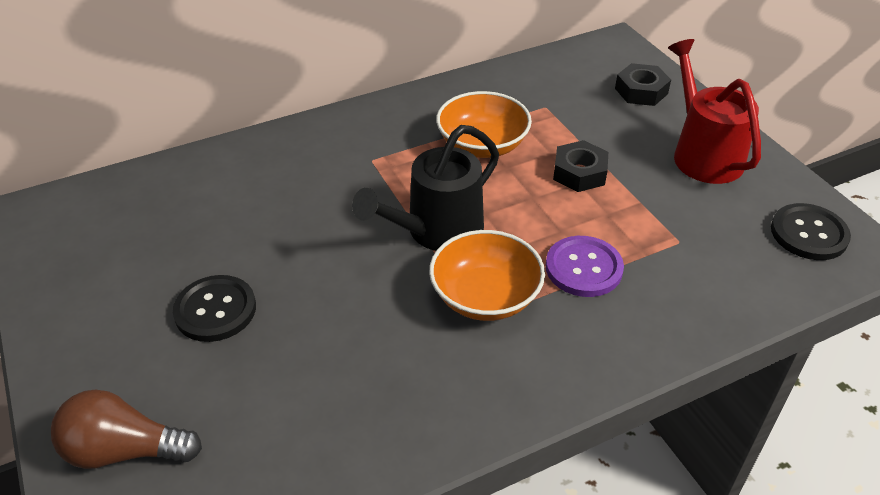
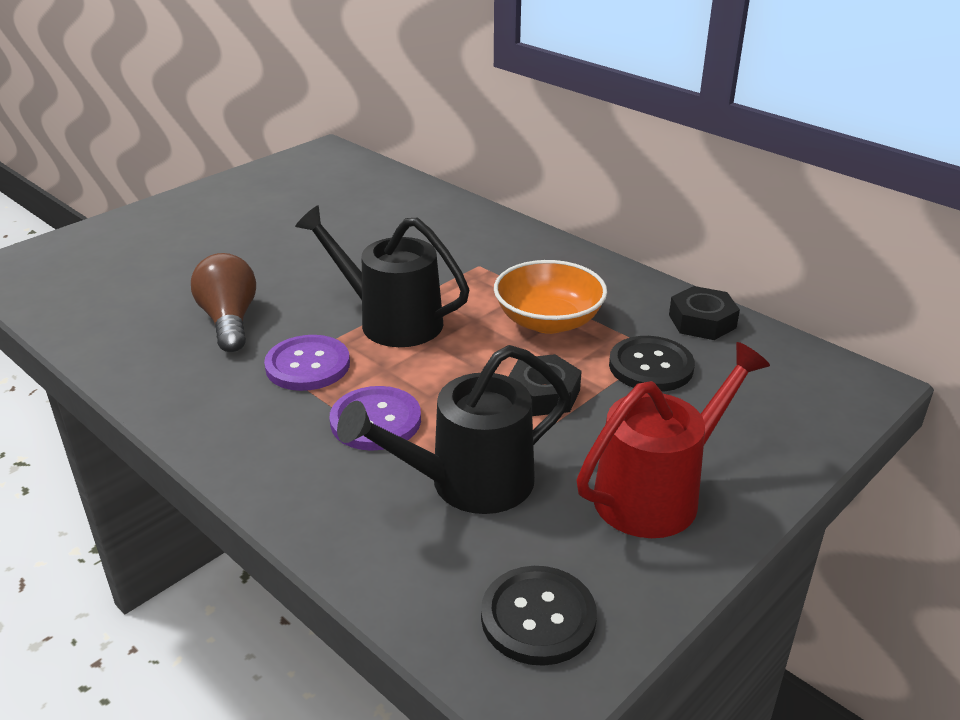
camera: 70 degrees right, 10 degrees down
(124, 450) = (102, 246): brown light bulb -> brown light bulb (229, 320)
(215, 310) = (247, 242): black button -> black button (651, 366)
(485, 296) = (308, 365): orange bowl -> purple button
(641, 91) = (761, 420): black nut -> black nut (702, 321)
(674, 235) = (467, 483): none -> black watering can

